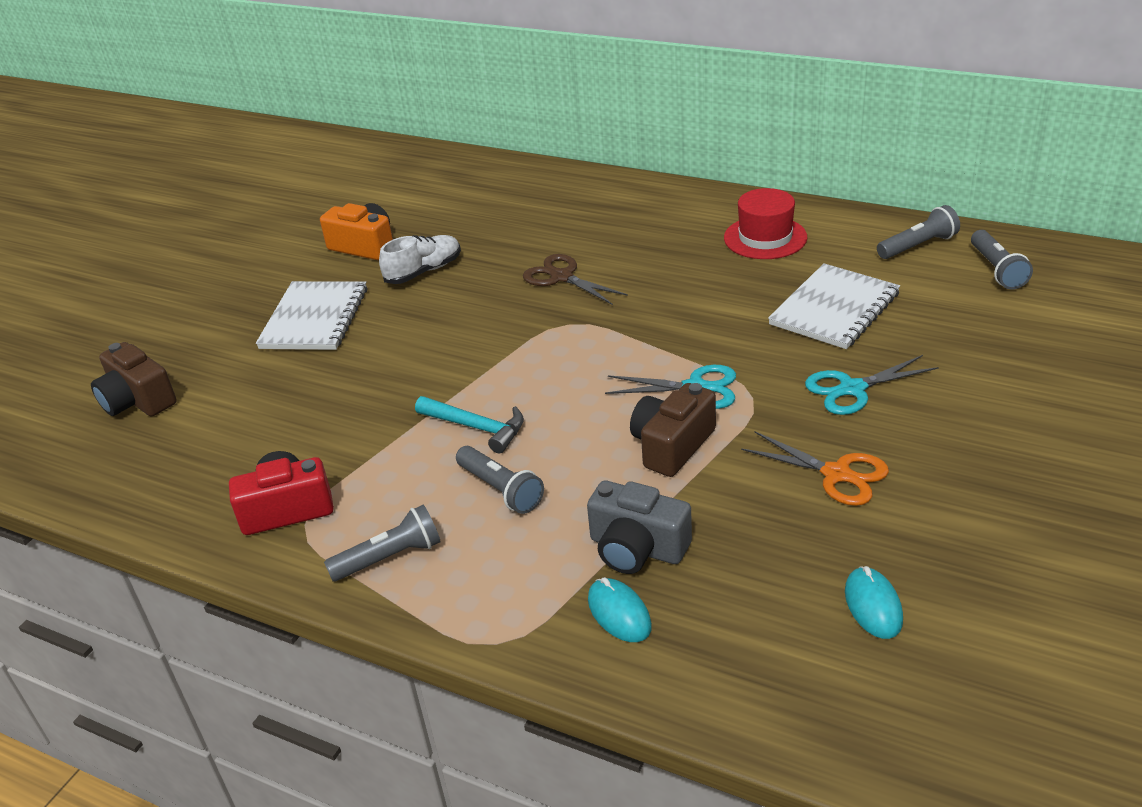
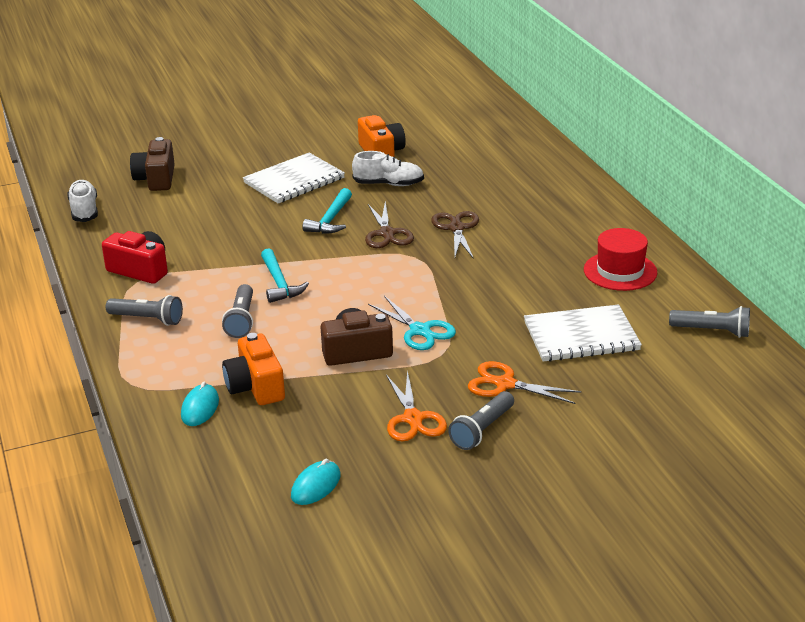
camera: 40 degrees right, 5 degrees down
(96, 485) = (84, 211): none -> white shoe
(422, 335) = (330, 220): none -> turquoise hammer
(503, 317) = (387, 234): none -> brown scissors
(637, 548) = (255, 386): grey camera -> orange camera
(852, 389) = (505, 384): turquoise scissors -> orange scissors
(996, 270) = (736, 375): grey flashlight -> grey flashlight (482, 430)

